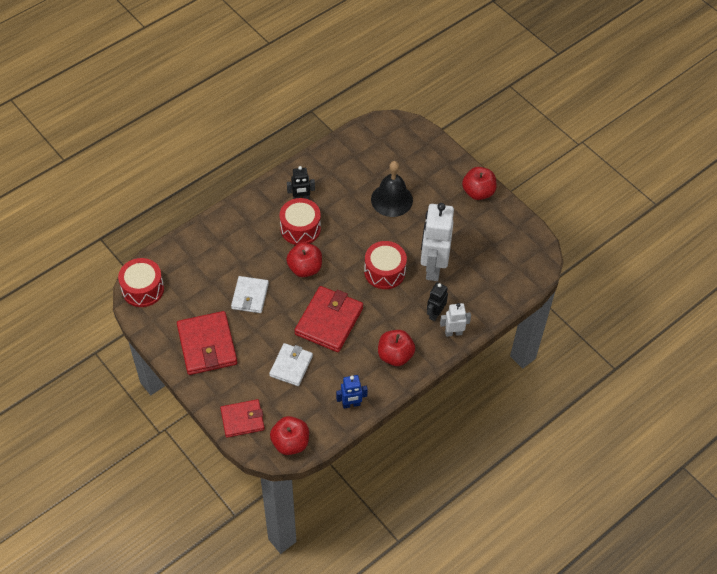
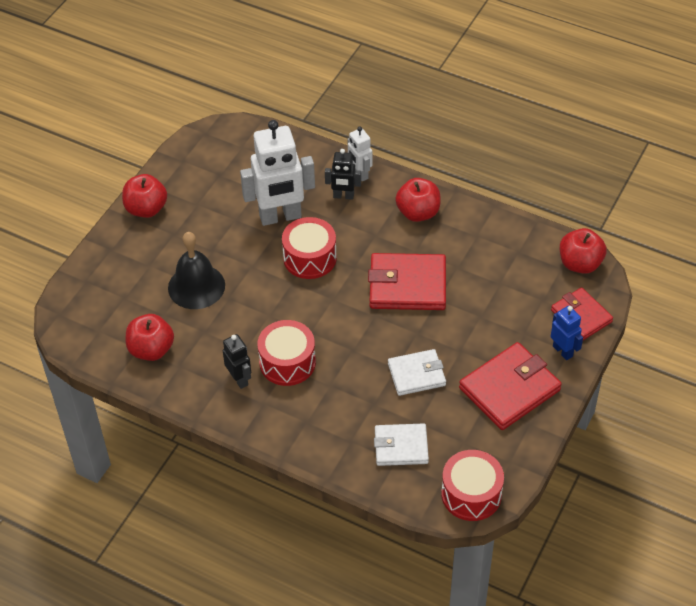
camera: 110 degrees left, 5 degrees down
(291, 366) = (487, 298): white wallet -> white wallet (401, 447)
(305, 268) = (346, 335): red apple -> red apple (151, 350)
(351, 404) = (501, 229): blue robot -> blue robot (563, 351)

